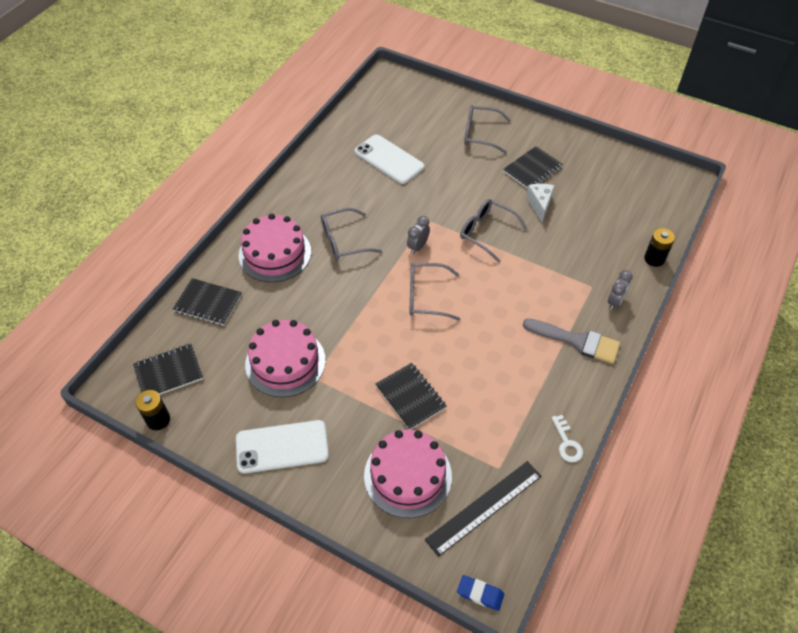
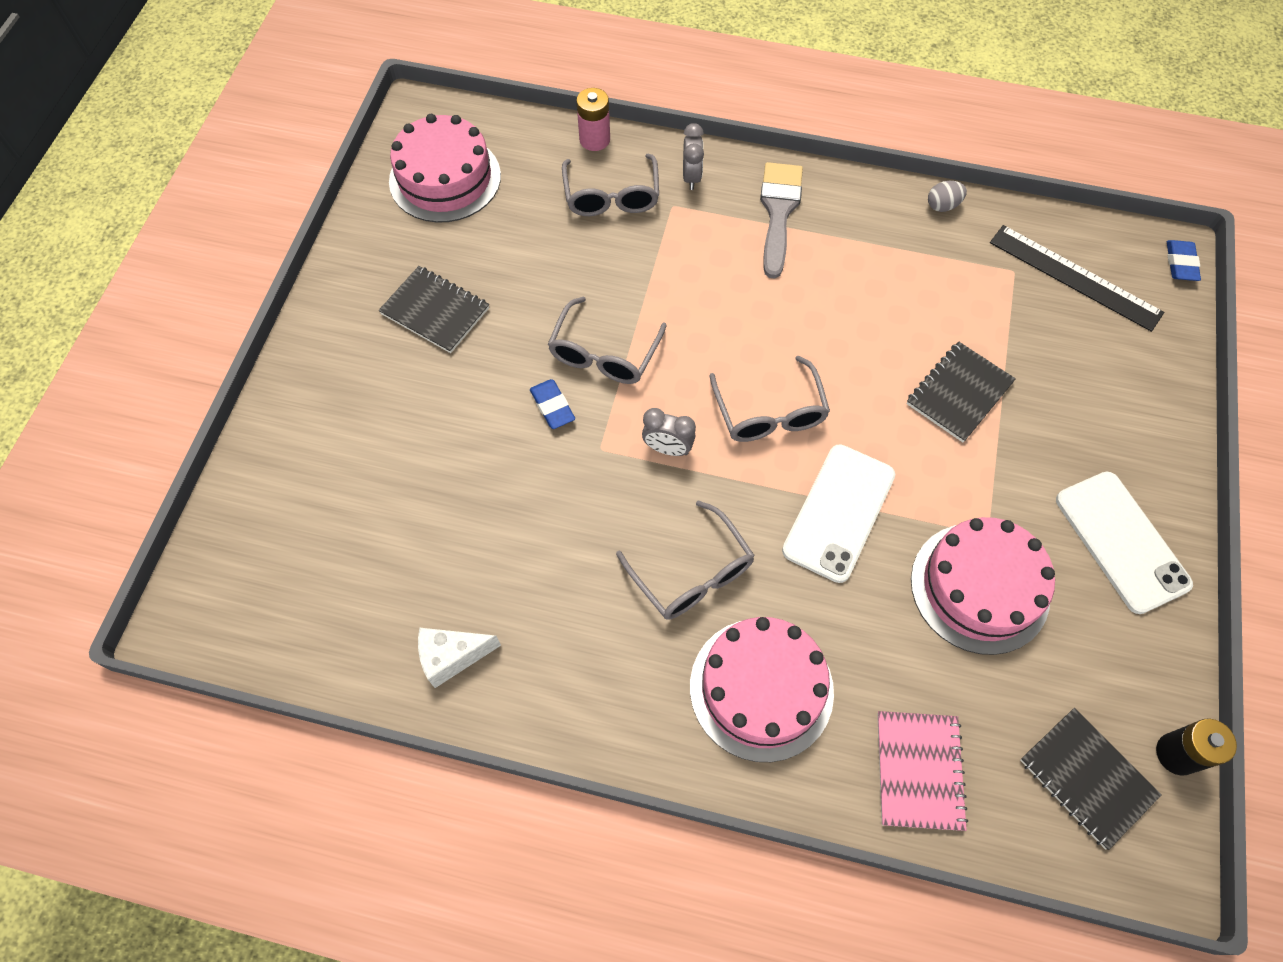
camera: 105 degrees left, 10 degrees up
(208, 303) = (919, 770): black notebook -> pink notebook
(389, 159) = (456, 550): white phone -> white phone (838, 512)
(407, 475) = (1078, 369): pink cake -> pink cake (445, 178)
(458, 206) = (552, 406): none -> blue eraser
(480, 134) = (354, 406): grey glasses -> grey glasses (611, 196)
(540, 205) = (519, 289): white cheese -> white cheese (452, 657)
(567, 443) = (942, 206): white key -> grey egg
(615, 301) = (691, 177): grey clock -> grey clock turned 75 degrees clockwise
(654, 259) = (594, 139): black battery -> pink battery

